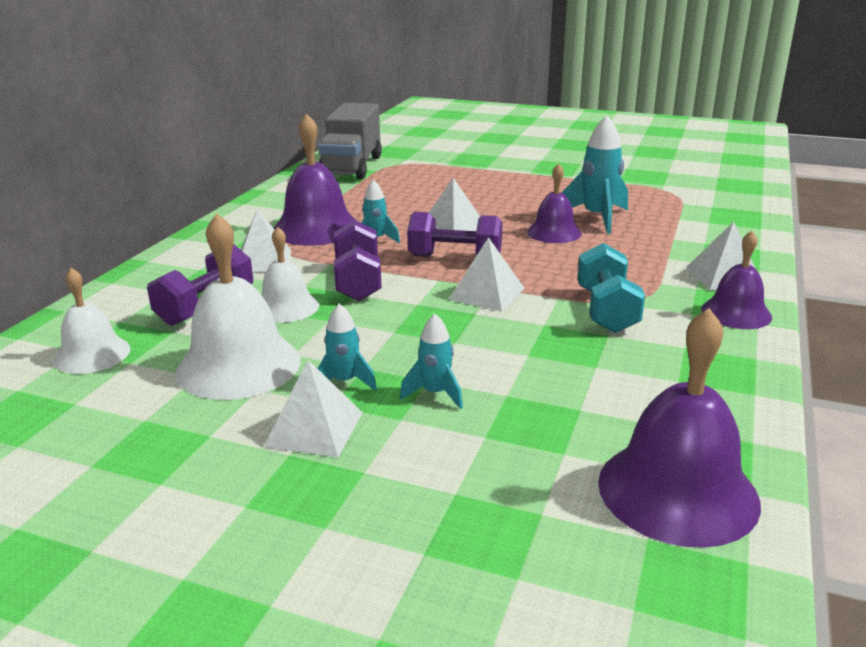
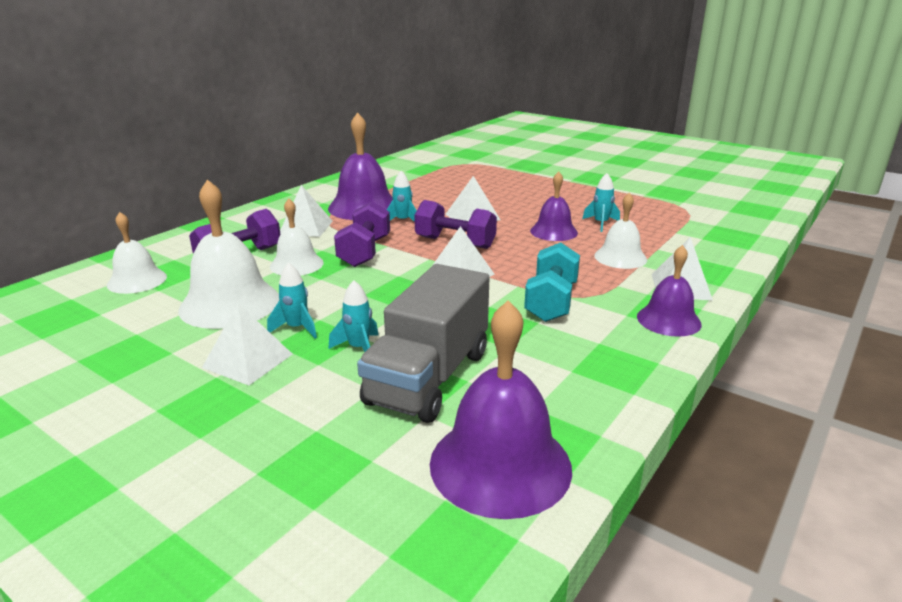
camera: 15 degrees right, 0 degrees up
(352, 167) = (426, 162): grey truck -> grey truck (429, 377)
(597, 218) = (601, 224): turquoise rocket -> turquoise rocket, size x0.58
(643, 252) = (620, 257): none -> white bell

